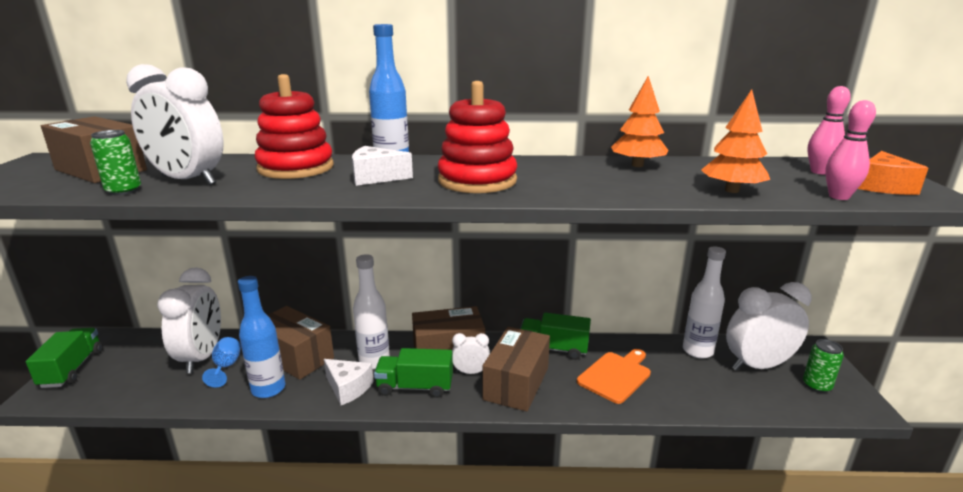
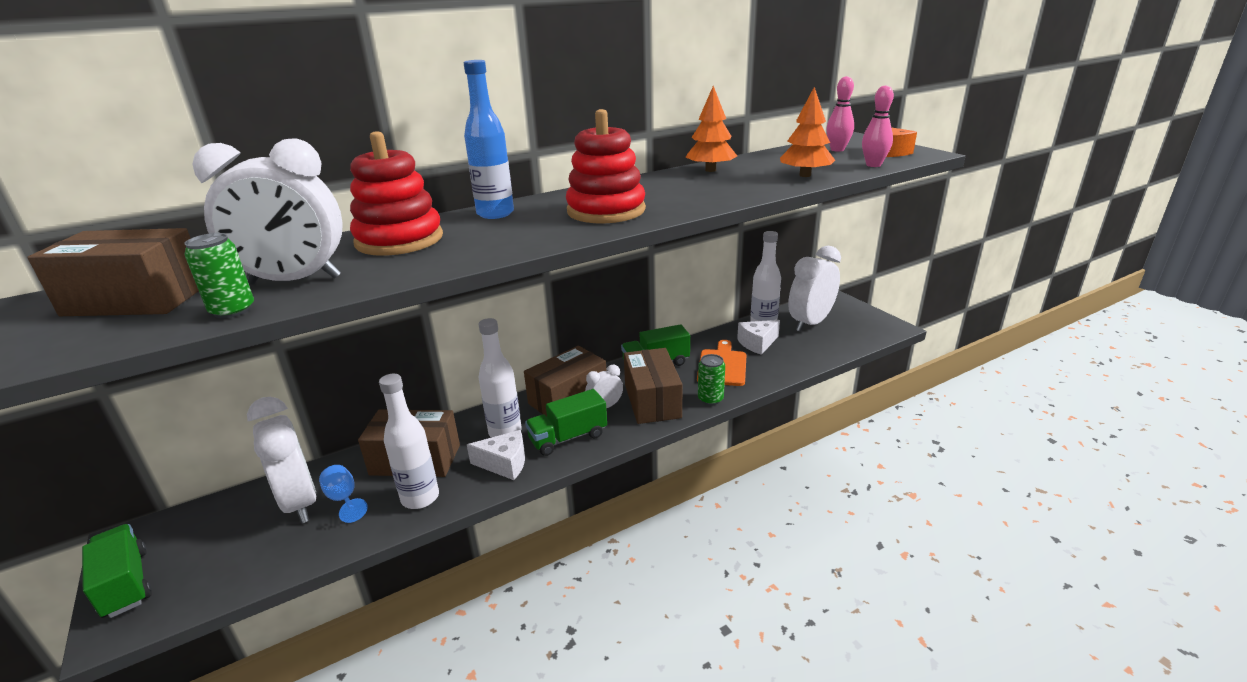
camera: 30 degrees left, 5 degrees up
(268, 389) = (420, 498): blue bottle -> white bottle
(376, 177) = (506, 229): white cheese -> white cheese (757, 343)
(817, 385) = (856, 323): green can -> green can (710, 399)

